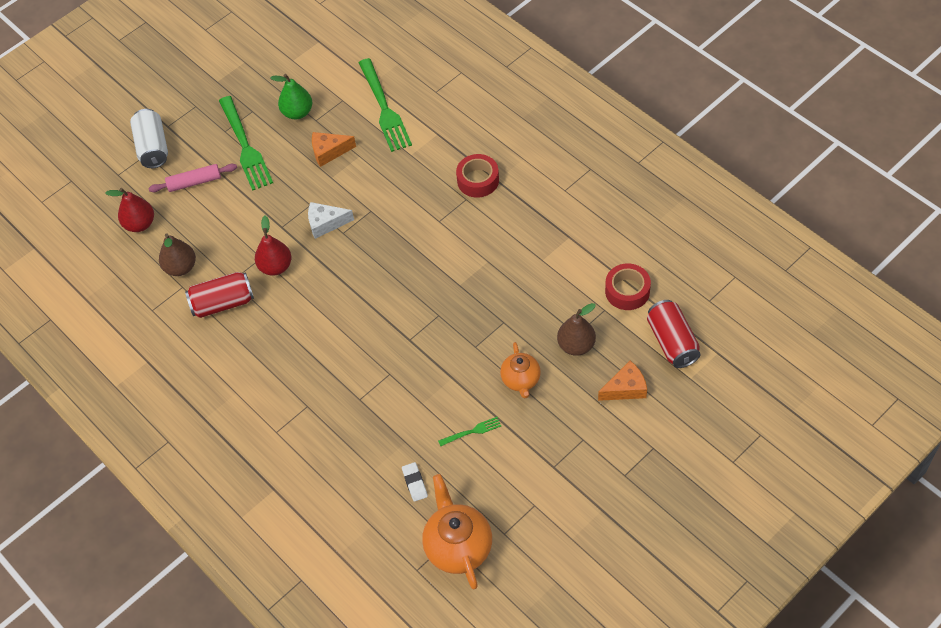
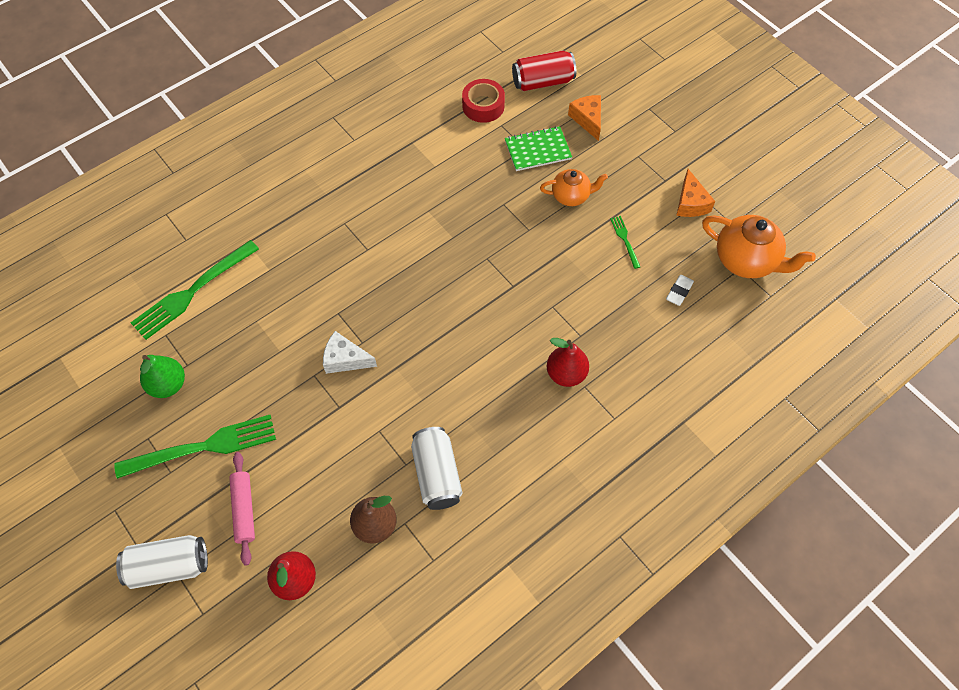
camera: 90 degrees left, 5 degrees up
(223, 303) = (437, 474): red can -> white can
(275, 267) = (395, 414): red pear -> red pear (566, 374)
(326, 223) = (345, 359): white cheese -> white cheese turned 105 degrees clockwise
(329, 152) = (241, 352): orange cheese -> orange cheese (690, 203)
(384, 108) = (193, 291): green fork -> green fork turned 150 degrees clockwise
(414, 483) = (679, 291): white eraser -> white eraser turned 45 degrees counterclockwise
(458, 546) = (746, 260): orange teapot -> orange teapot turned 135 degrees counterclockwise
(478, 180) = (322, 210): red tape -> none
(576, 345) = (538, 150): brown pear -> green notebook

